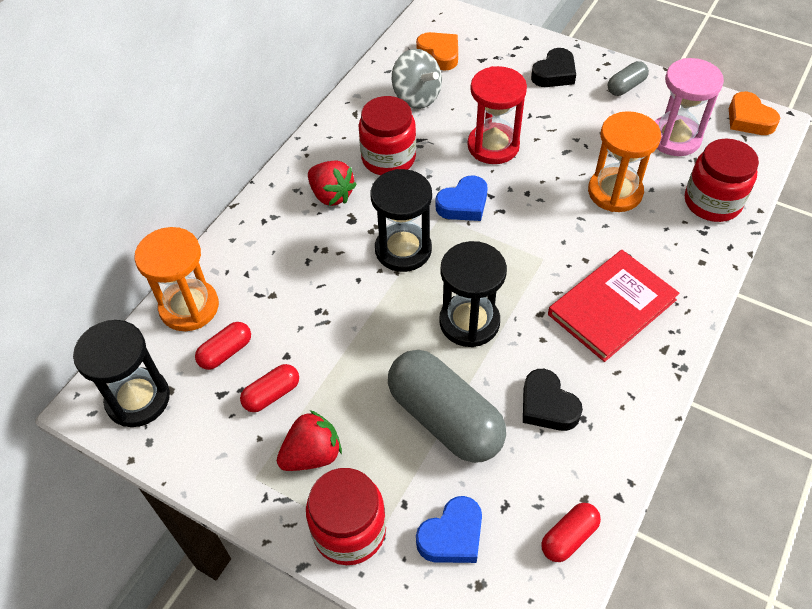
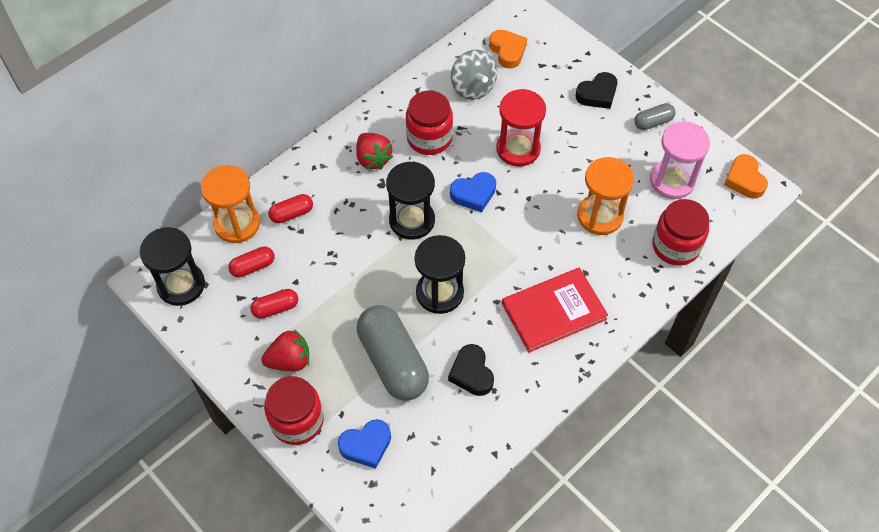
camera: 15 degrees right, 5 degrees up
(569, 537) = (447, 470): red capsule -> red capsule (292, 214)

